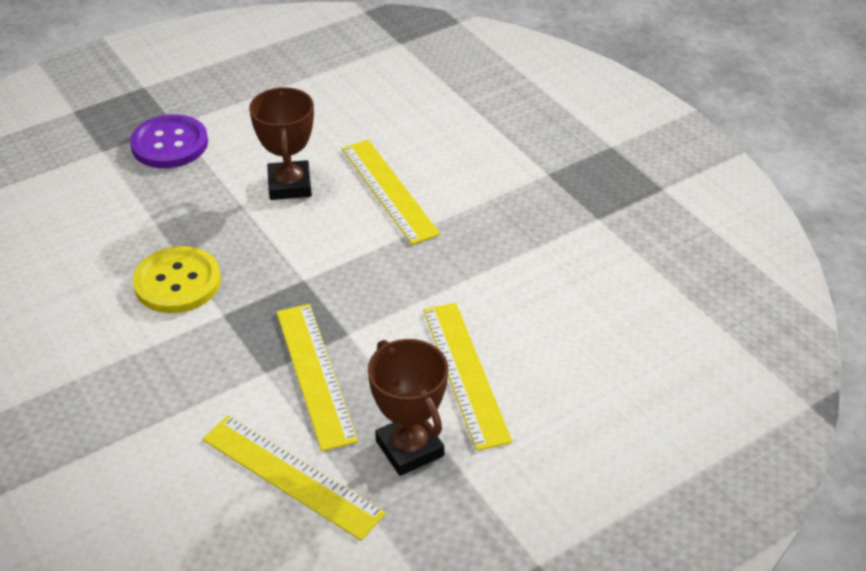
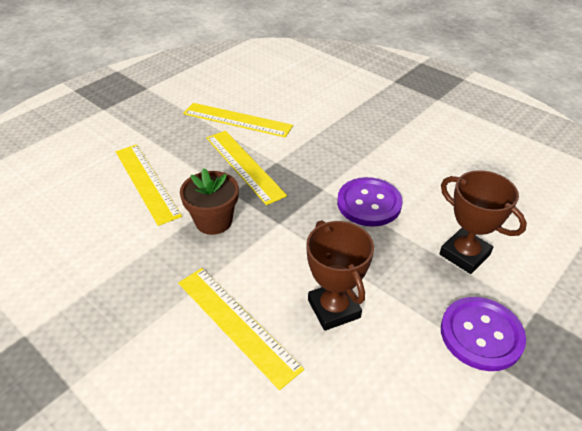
camera: 165 degrees right, 0 degrees up
(177, 282) = (369, 203): yellow button -> purple button
(384, 297) = (213, 221): none -> brown flower pot
(409, 448) = (176, 140): brown trophy -> brown trophy (464, 254)

